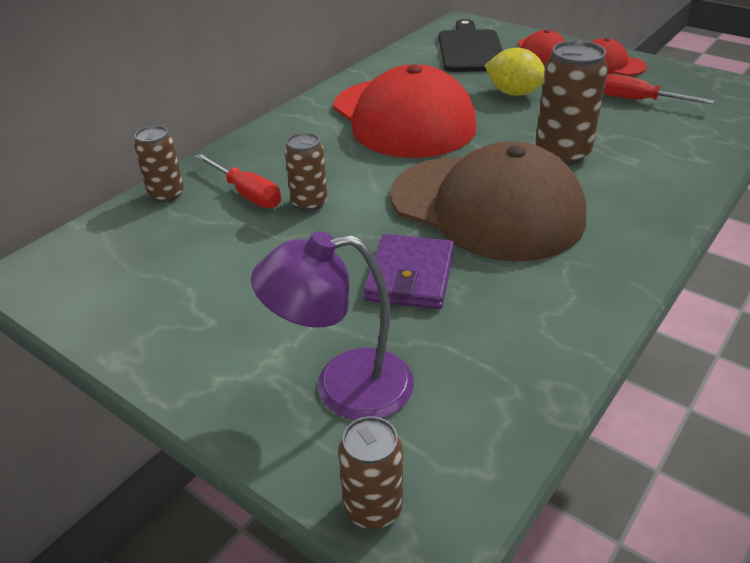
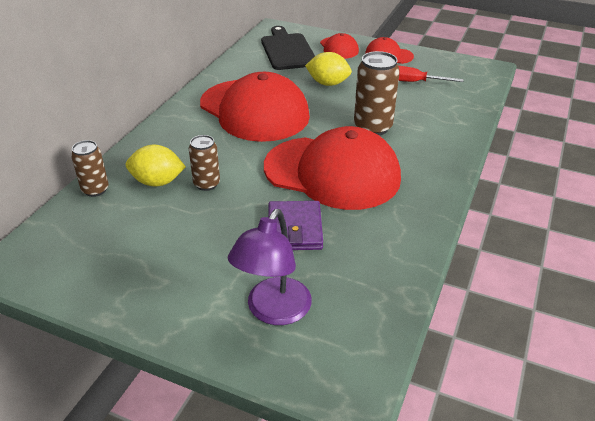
camera: 15 degrees left, 0 degrees up
(247, 193) = (157, 182): red screwdriver -> yellow lemon
(343, 387) = (273, 311): purple lamp -> purple lamp turned 45 degrees counterclockwise
(373, 508) = (316, 385): brown can -> none
(486, 207) = (332, 173): brown cap -> red cap

